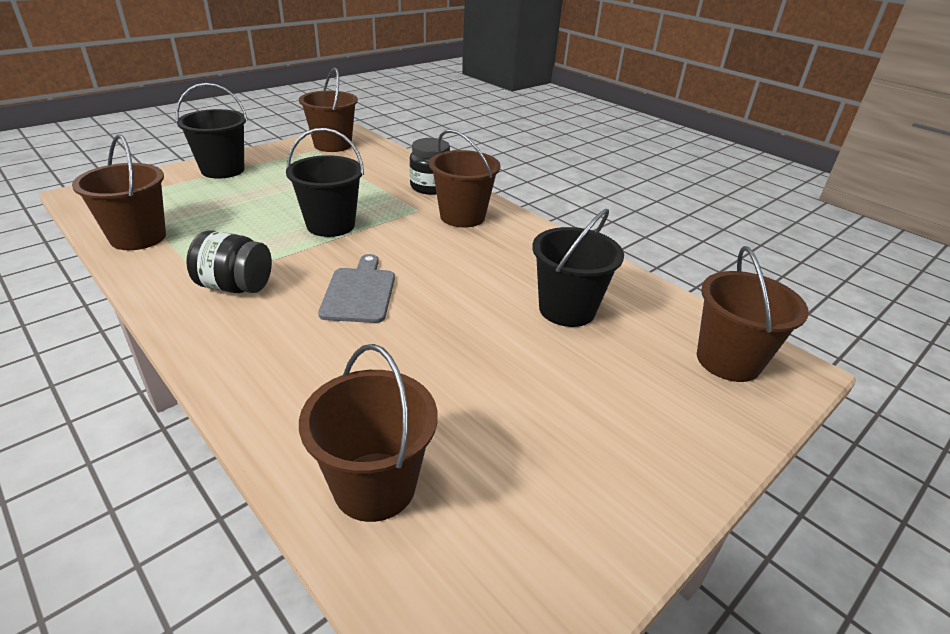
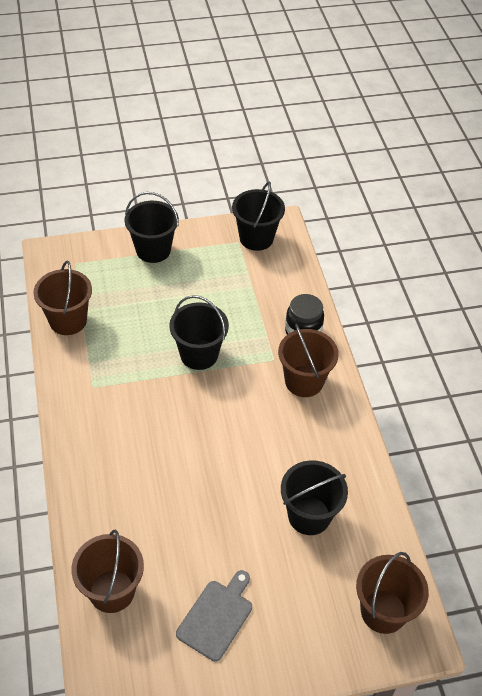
camera: 30 degrees right, 15 degrees up
(235, 287) = (108, 399): black jar -> none
(332, 145) = (256, 238): brown bucket -> black bucket
(359, 292) = (181, 438): grey cutting board -> grey cutting board (216, 616)

